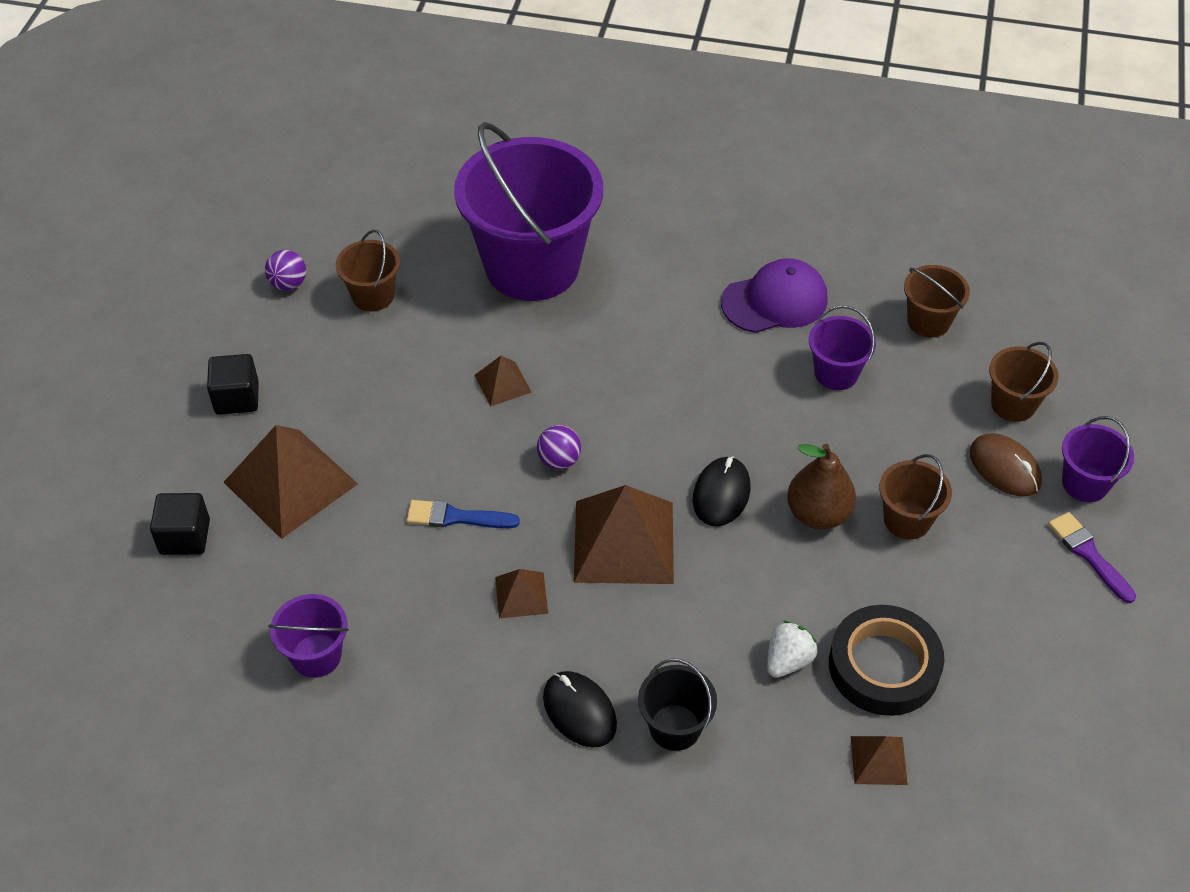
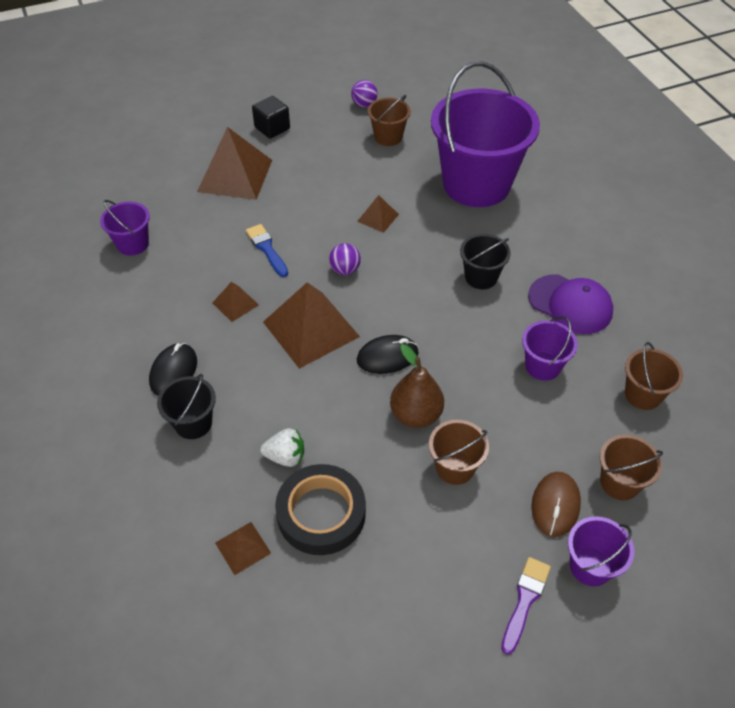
camera: 55 degrees right, 0 degrees up
(185, 537) = (170, 159): black cube -> none
(676, 348) = (481, 277): none -> black bucket

